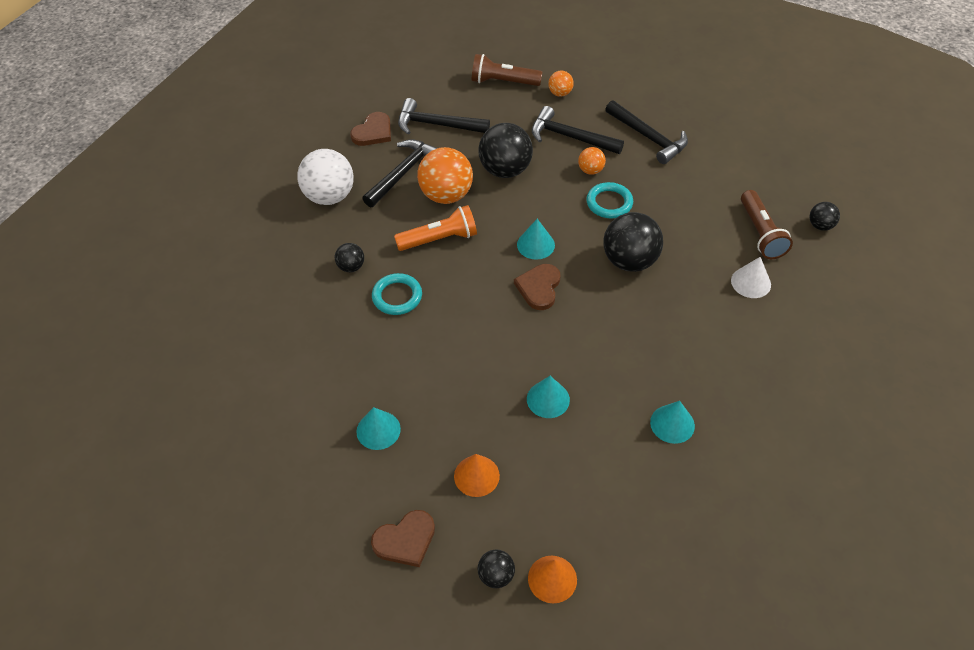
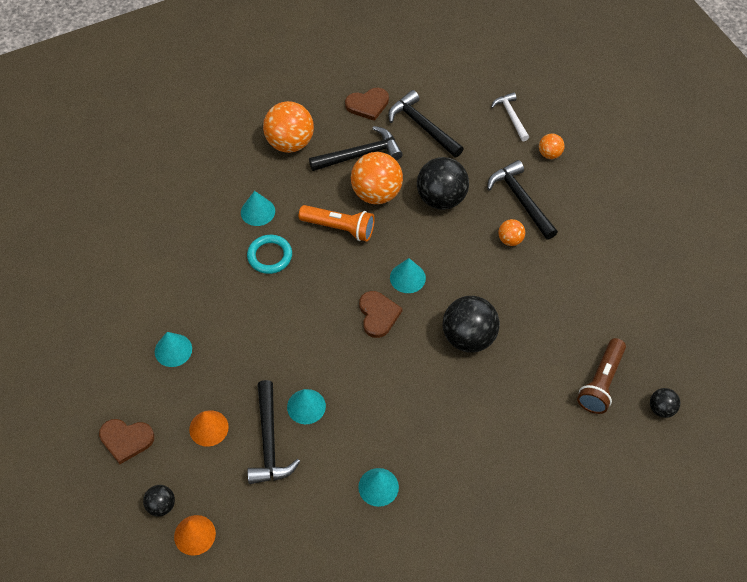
camera: 35 degrees right, 5 degrees up
(329, 196) = (290, 143): white ball -> orange ball
(351, 267) = (257, 211): black ball -> turquoise cone
(503, 82) = (511, 116): brown flashlight -> white hammer
(539, 288) = (378, 315): brown heart -> brown heart turned 120 degrees clockwise
(609, 203) = (498, 278): turquoise ring -> none
(648, 137) = (588, 238): black hammer -> black hammer (269, 441)
(751, 282) = (550, 418): white cone -> none

